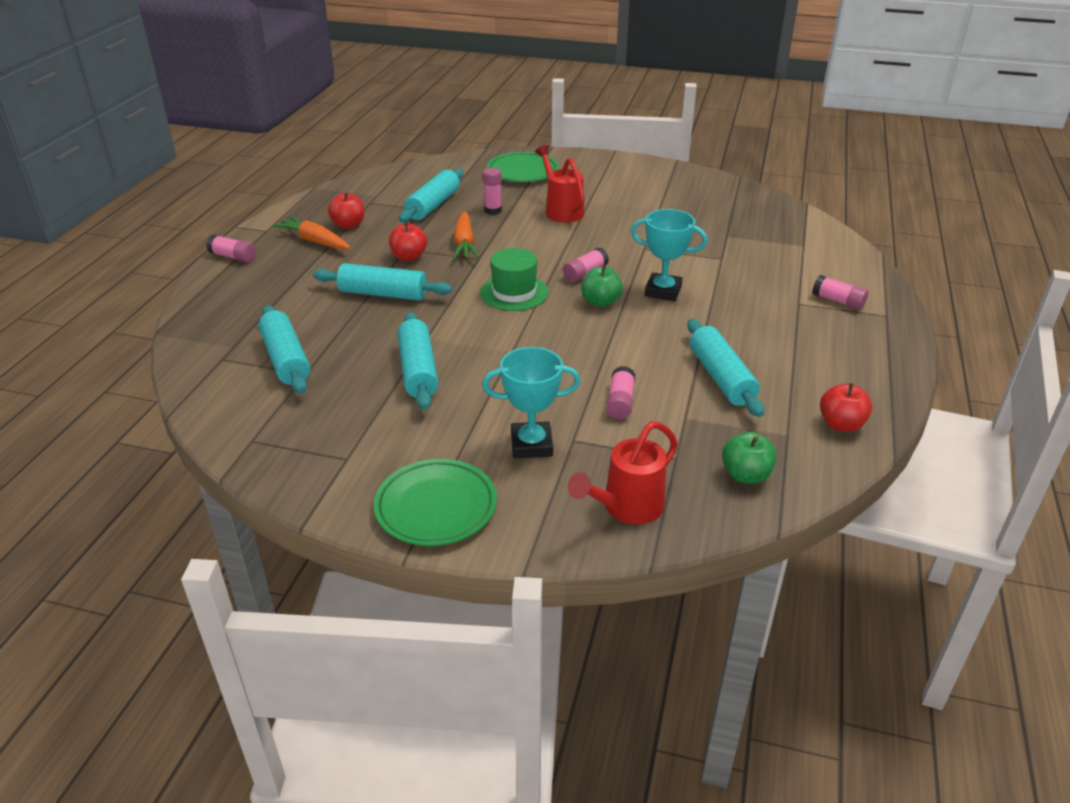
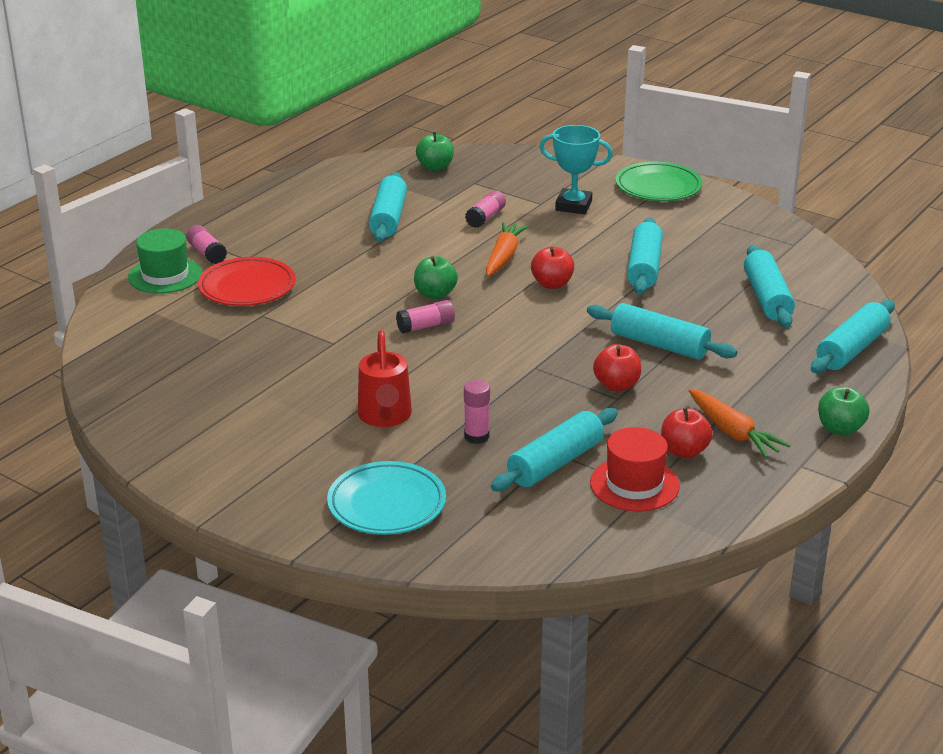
camera: 160 degrees left, 5 degrees down
(209, 321) = (851, 349): none -> turquoise rolling pin
(233, 257) = (840, 429): pink glue stick -> green apple
(378, 203) = (634, 484): none -> red hat
(464, 243) = (541, 391): orange carrot -> orange carrot (504, 257)
(514, 292) = (517, 320): green hat -> green hat (165, 275)
(522, 172) = (387, 504): green plate -> turquoise plate
(627, 507) = (529, 167): red watering can -> none
(663, 291) = (362, 293): turquoise trophy -> none
(761, 277) = (247, 287): none -> red plate
(841, 424) = (334, 178): red apple -> red apple (552, 284)

